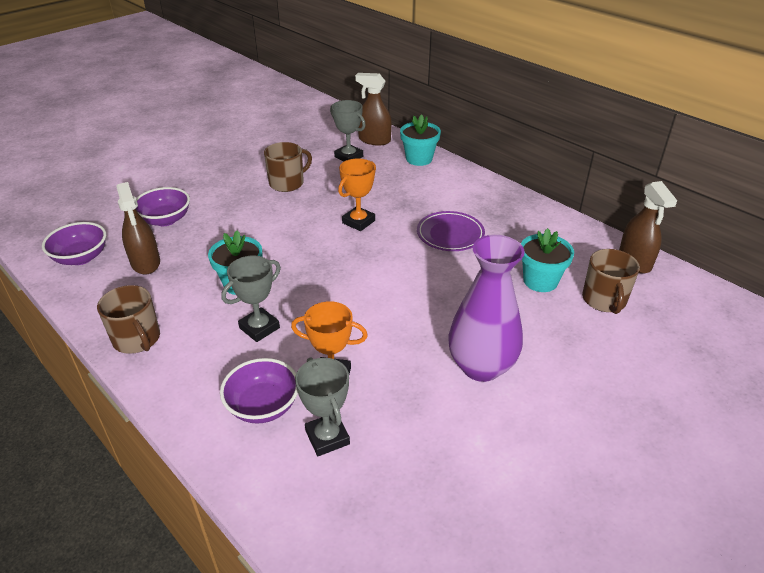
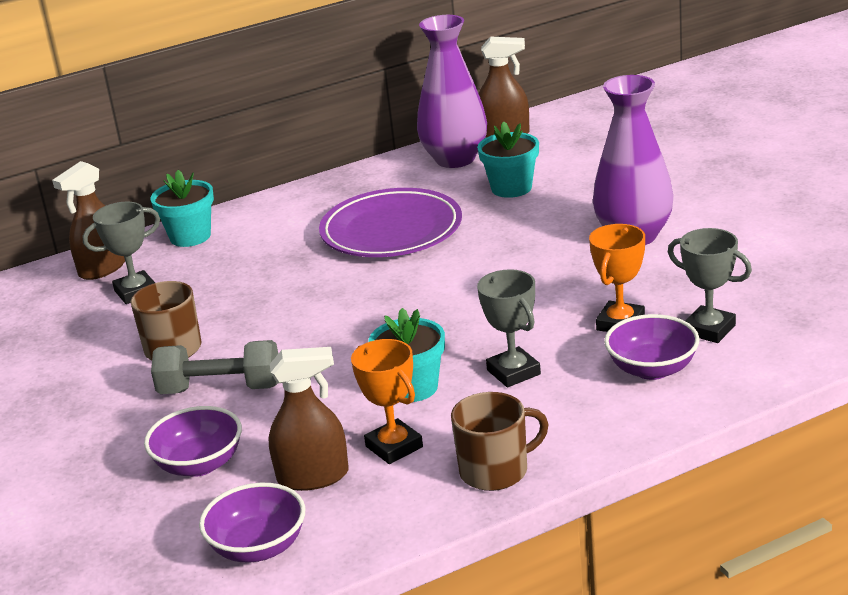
camera: 70 degrees left, 10 degrees down
(242, 209) = (220, 389): none -> grey dumbbell
(327, 437) = (709, 329): grey trophy -> grey trophy turned 45 degrees clockwise
(358, 222) = (321, 292): orange trophy -> orange trophy (394, 447)
(450, 234) = (391, 231): purple plate -> purple plate, size x1.56
(576, 243) = (455, 159): none -> purple vase
(604, 300) = (559, 160): brown mug -> none

